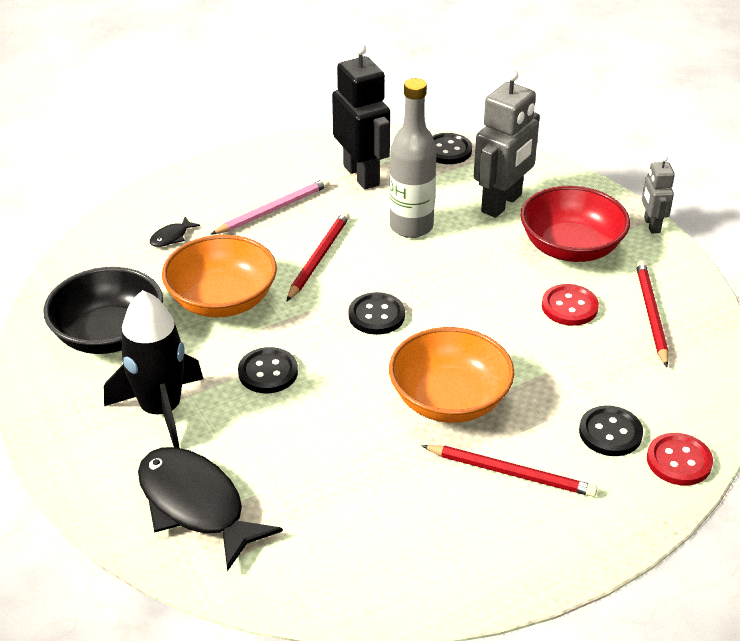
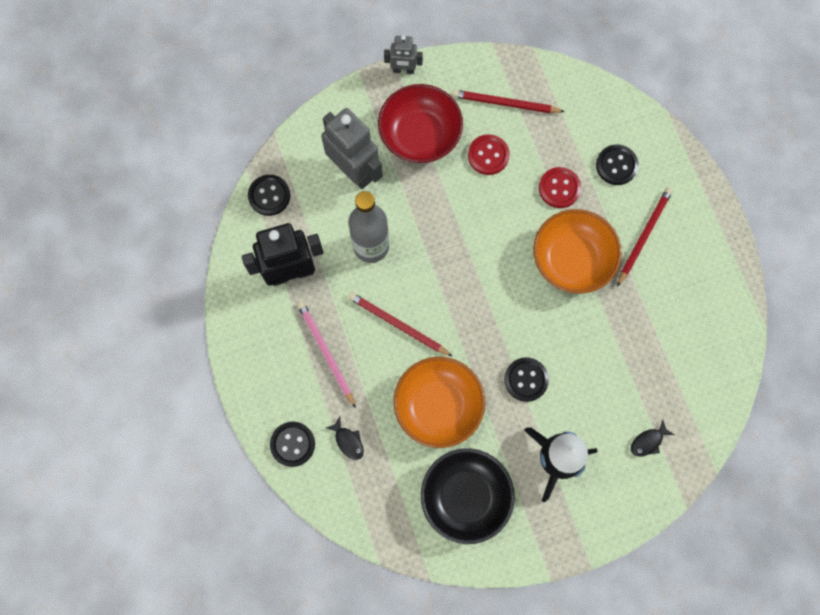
camera: 80 degrees left, 35 degrees up
(195, 505) = (648, 441): black fish -> black fish, size x0.41
(376, 315) = (475, 292): black button -> black button (292, 444)
(679, 461) = (646, 132): red button -> red button (559, 188)

